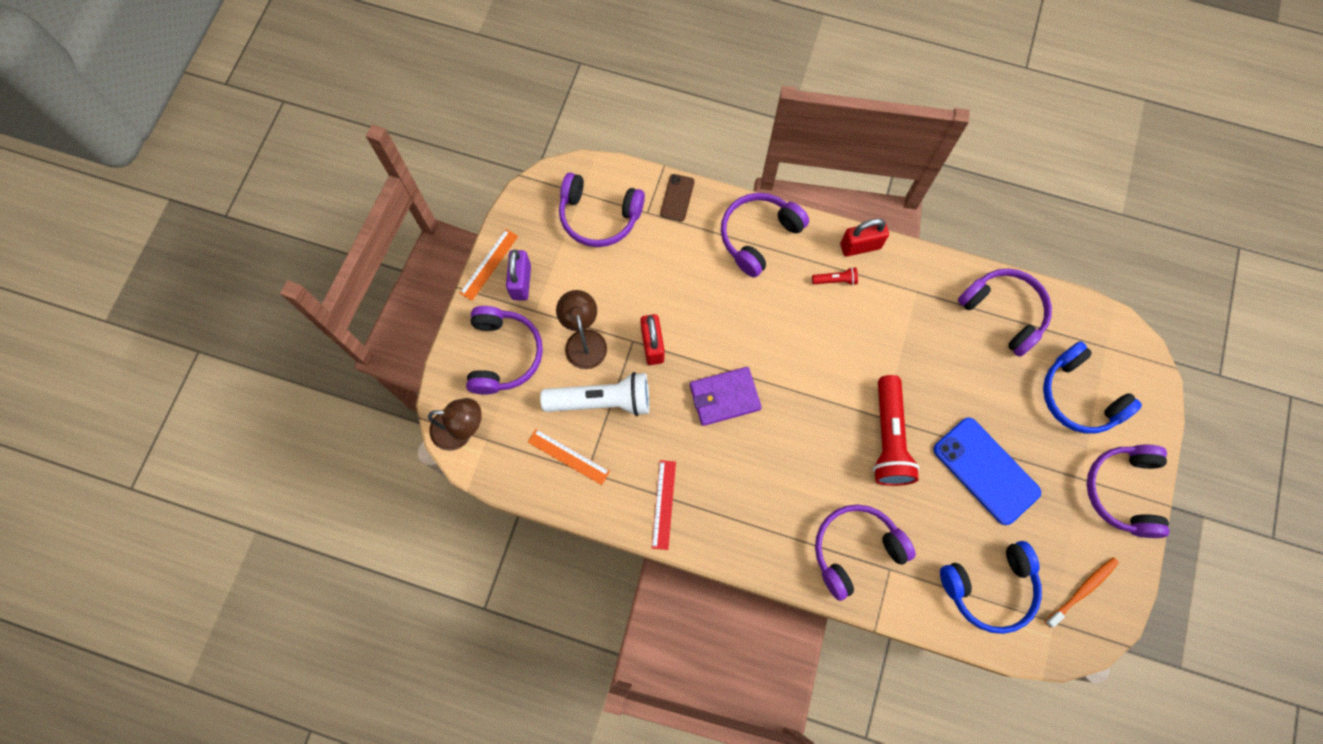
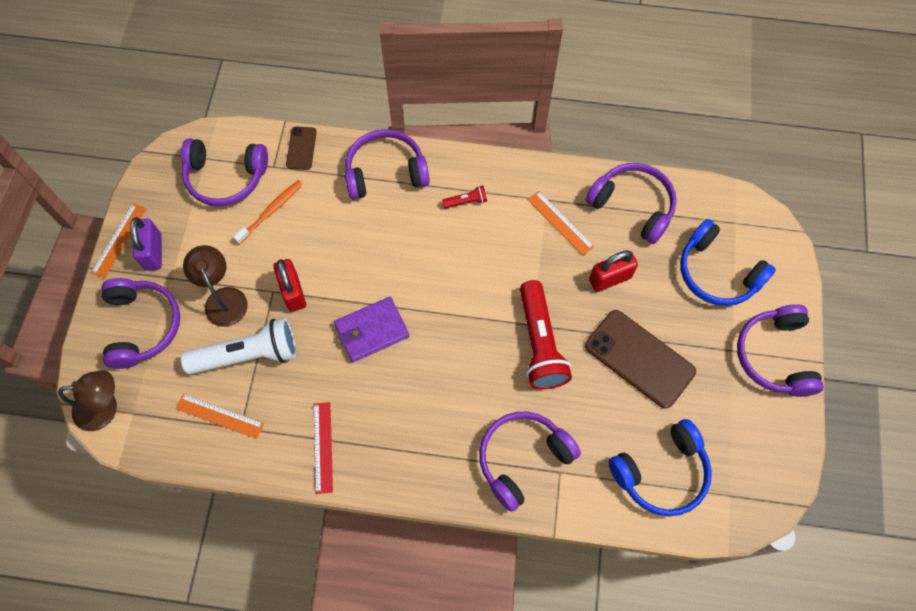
camera: 10 degrees left, 5 degrees down
(758, 236) = (385, 172): purple headphones -> purple headphones turned 45 degrees clockwise
(860, 246) = (486, 166): red padlock -> red padlock (610, 279)
(927, 318) = (560, 223): none -> orange ruler
(986, 470) = (639, 358): blue phone -> brown phone
(1082, 590) = (752, 459): orange toothbrush -> orange toothbrush (271, 211)

